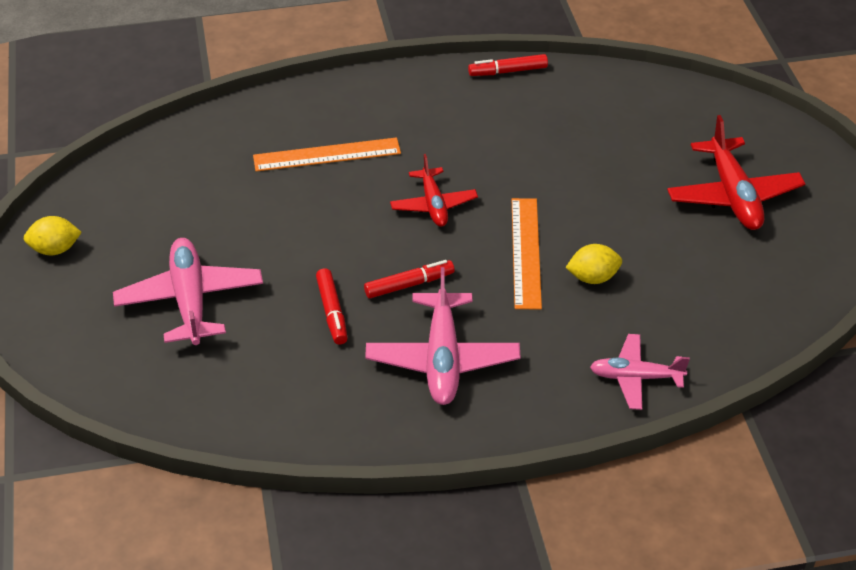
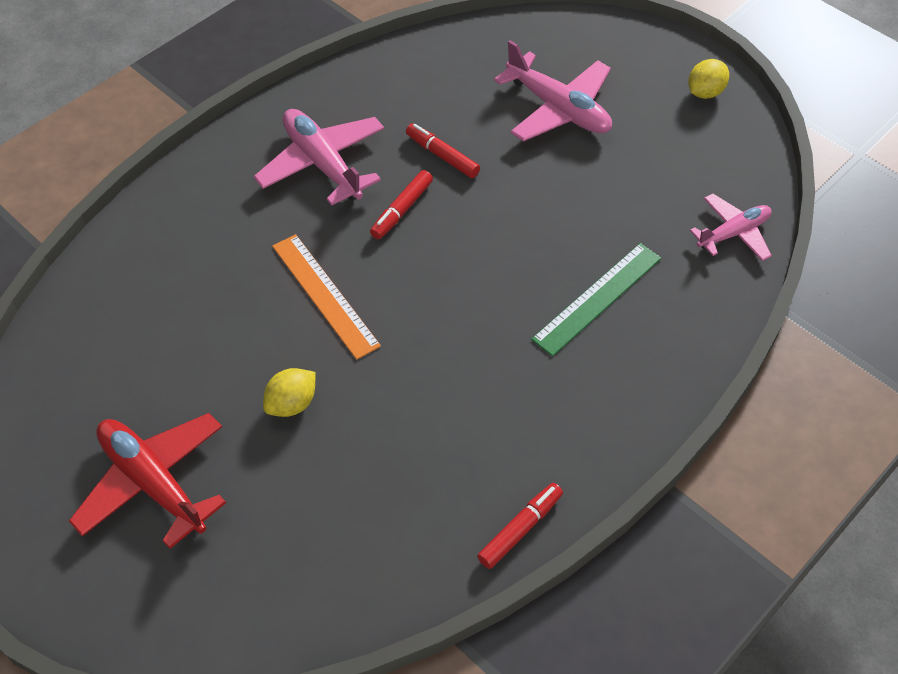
camera: 145 degrees right, 10 degrees up
(327, 155) = (597, 298): orange ruler -> green ruler
(433, 205) = (448, 298): red plane -> none
(593, 278) = (246, 301): yellow lemon -> yellow lemon (292, 404)
(635, 377) = (154, 228): pink plane -> pink plane (733, 233)

